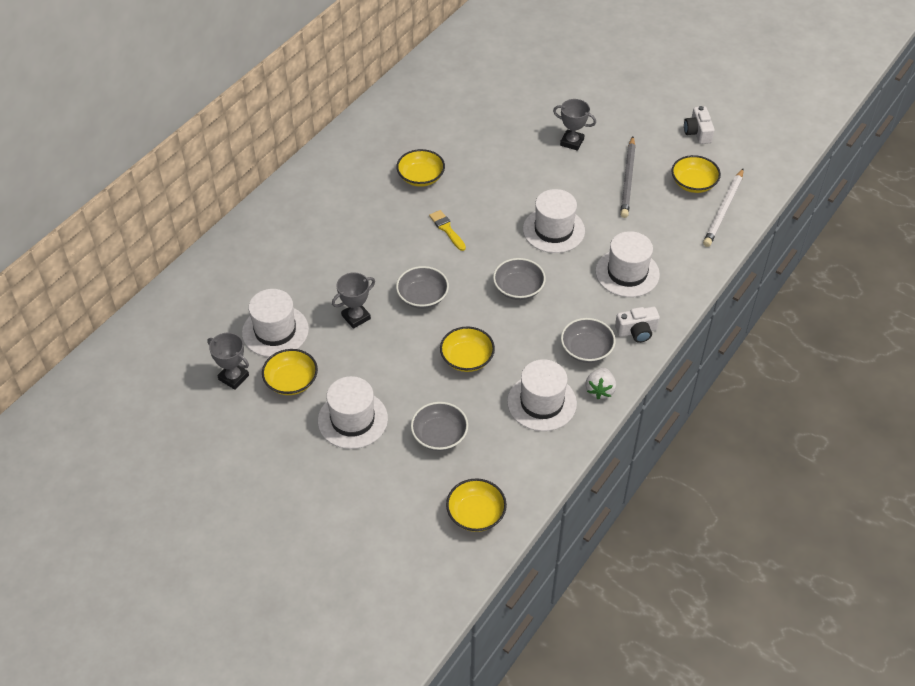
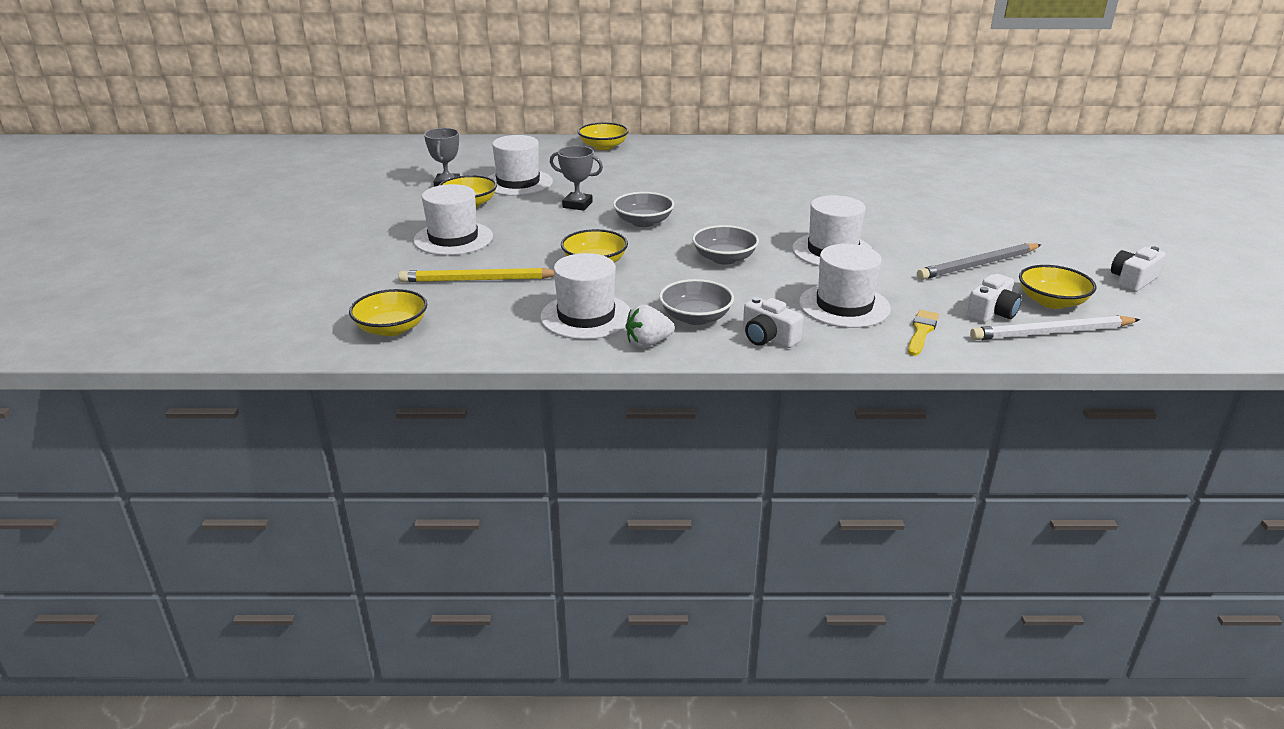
camera: 55 degrees right, 20 degrees down
(421, 177) = (786, 179): yellow bowl -> yellow bowl (603, 146)
(439, 435) = (478, 280): grey bowl -> yellow pencil
(447, 229) = (744, 207): yellow brush -> yellow brush (921, 331)
(572, 142) = (967, 224): grey trophy -> none
(685, 216) = (992, 312): none -> white camera

